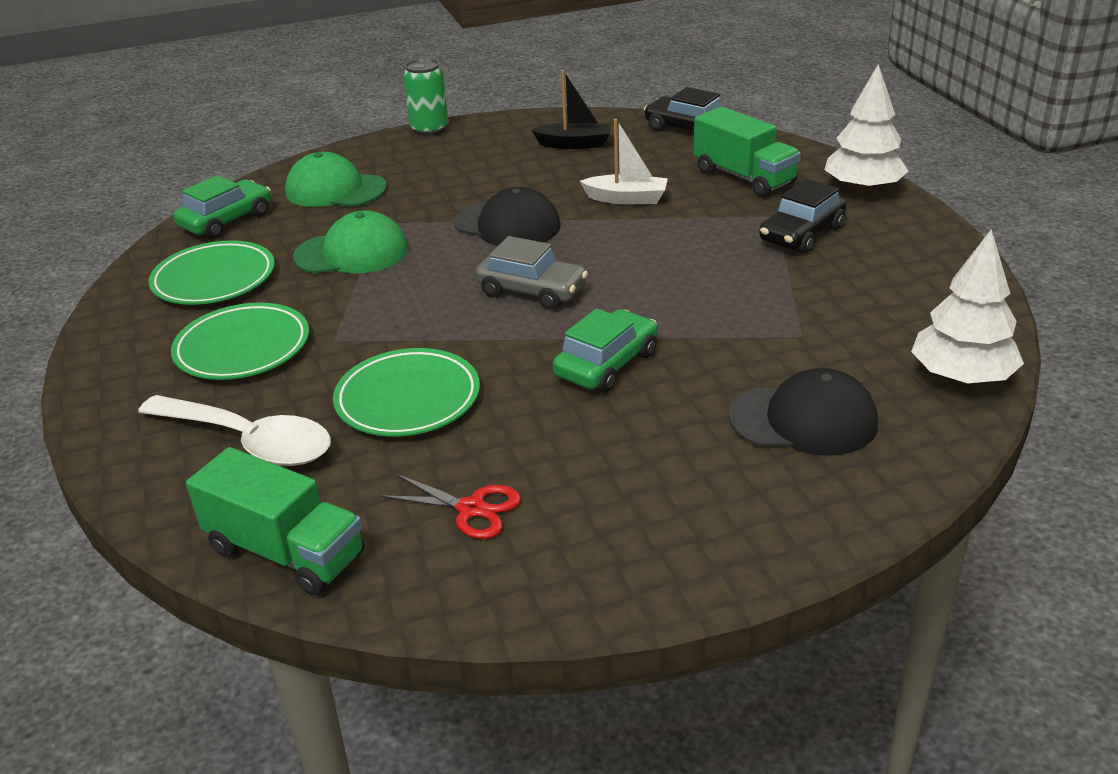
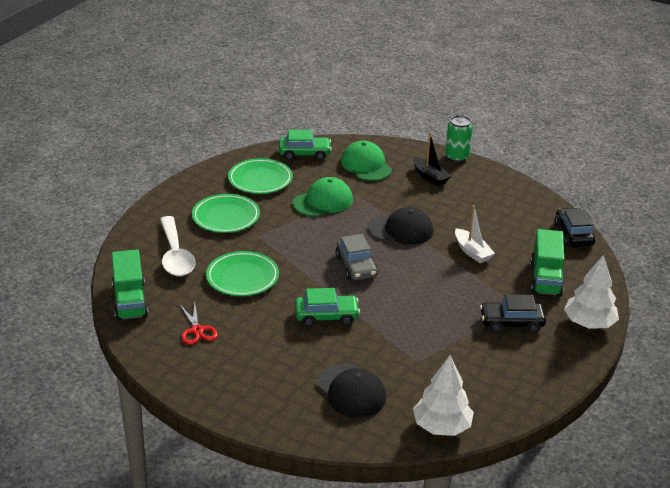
camera: 45 degrees right, 0 degrees up
(352, 253) = (323, 201): green cap -> green cap turned 75 degrees counterclockwise
(507, 224) = (401, 230): black cap -> black cap turned 75 degrees counterclockwise
(575, 144) = (504, 208): black boat -> black boat (430, 177)

